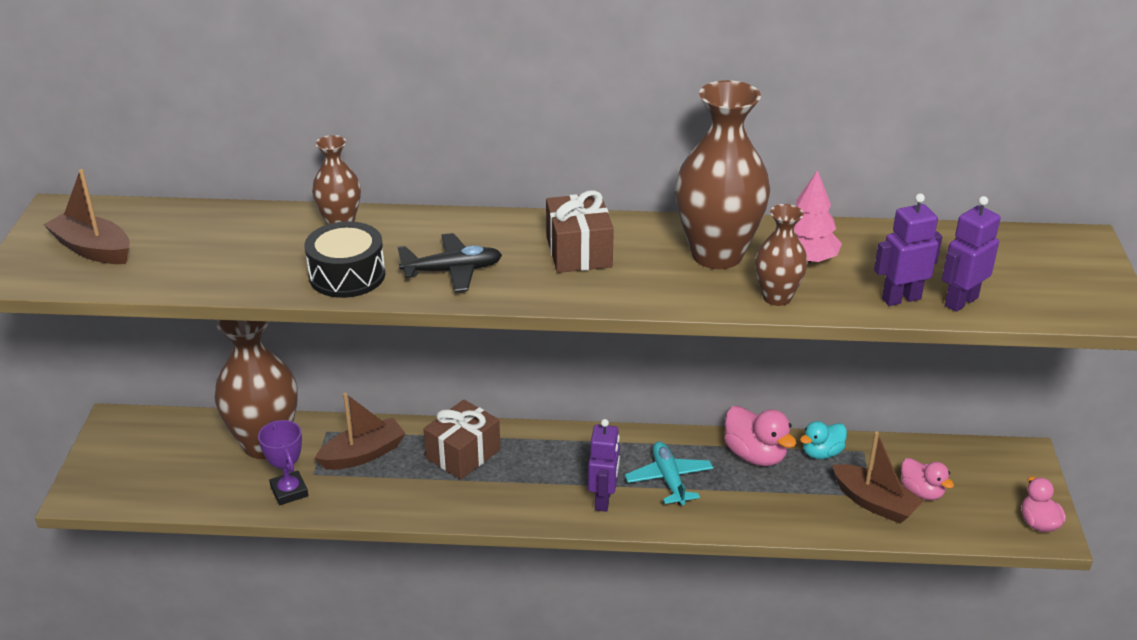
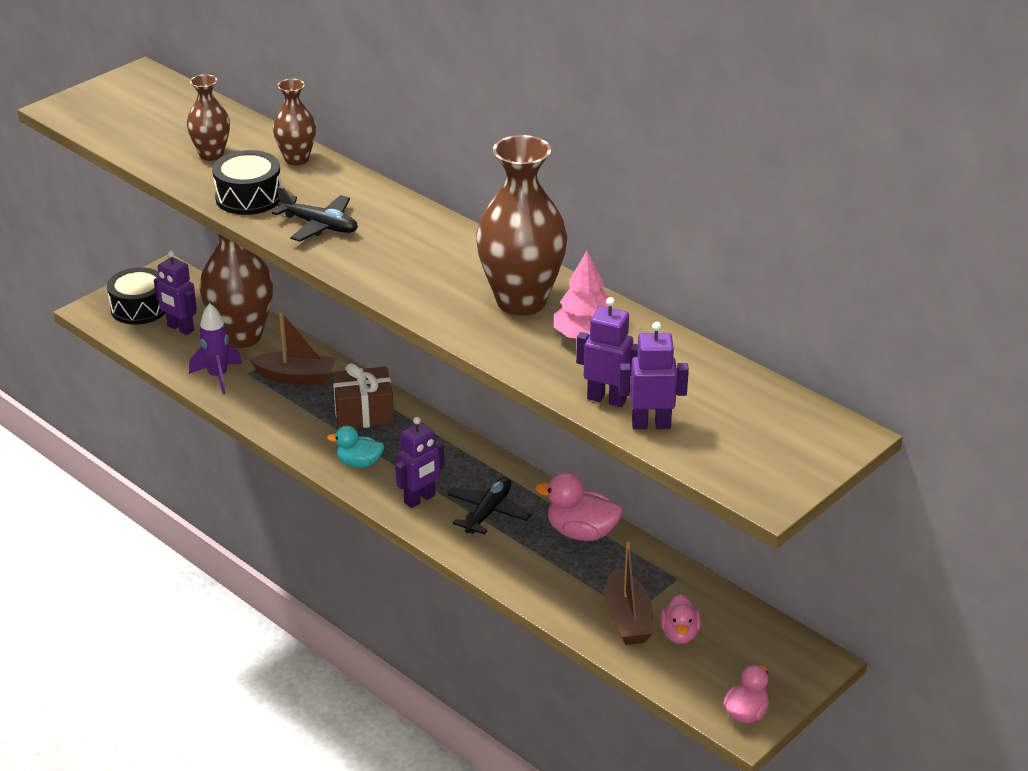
camera: 40 degrees right, 0 degrees up
(93, 249) = (125, 109): brown boat -> none
(128, 468) = (139, 308): none -> black drum
(195, 467) = (180, 328): none -> purple robot
(289, 491) = (218, 376): purple trophy -> purple rocket
(579, 252) = (425, 252): brown gift -> none
(669, 479) = (488, 512): turquoise plane -> black plane
(755, 455) = (581, 532): pink duck -> pink duck turned 105 degrees clockwise
(777, 297) = (513, 352): brown vase -> brown vase (211, 155)
(821, 453) = (639, 560): turquoise duck -> turquoise duck (359, 463)

